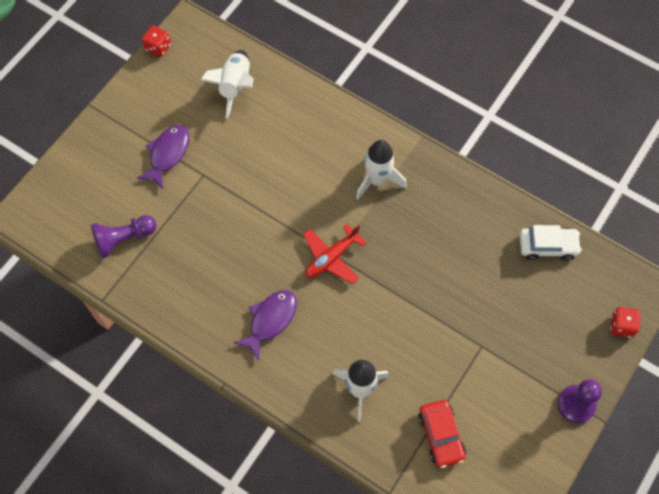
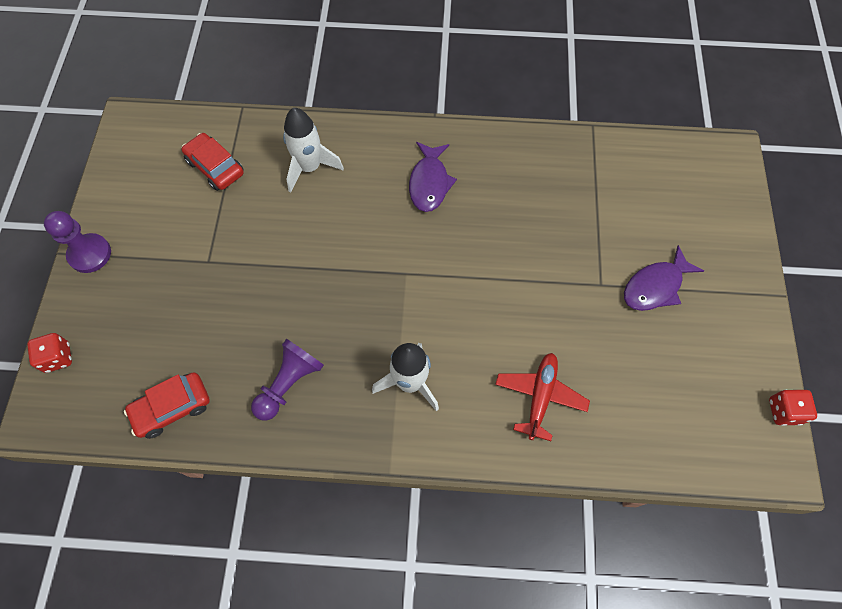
camera: 150 degrees right, 0 degrees up
(124, 239) = (621, 183): purple pawn -> purple pawn (289, 383)
(168, 154) = (655, 286): purple fish -> purple fish turned 60 degrees clockwise
(235, 86) = (654, 410): white rocket -> none
(331, 258) = (408, 269): red plane -> red plane (540, 396)
(547, 246) = (172, 408): white car -> red car

